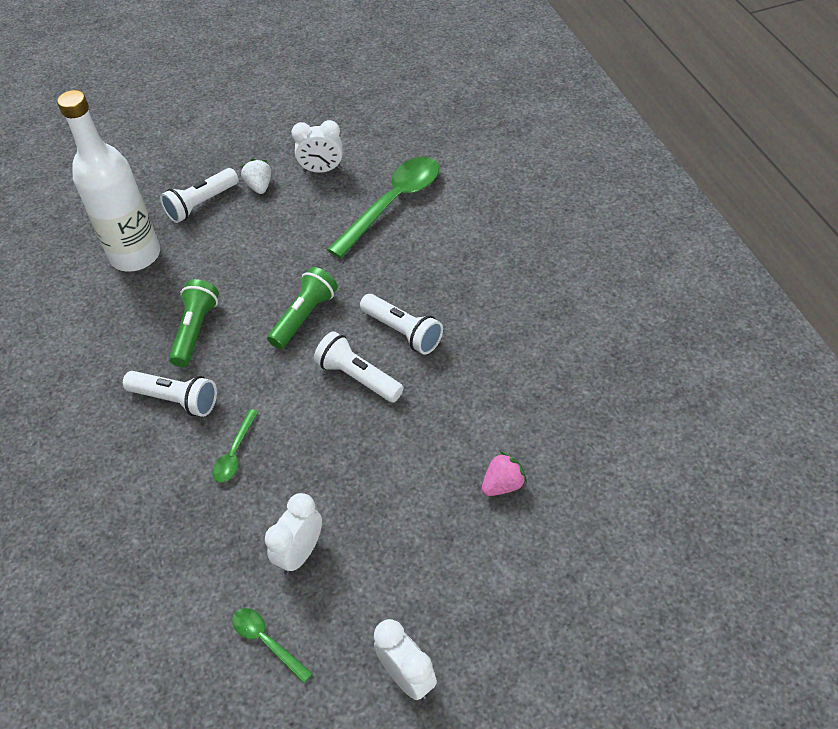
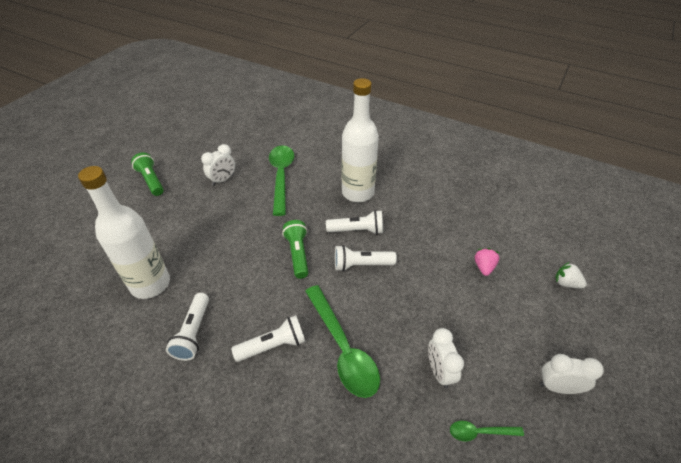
camera: 45 degrees left, 5 degrees down
(195, 330) = (241, 300): green flashlight -> green flashlight (151, 180)
(201, 204) = (165, 233): white flashlight -> white flashlight (193, 333)
(235, 453) = (343, 348): green spoon -> green spoon, size x2.12
(259, 186) = (193, 205): white strawberry -> white strawberry (566, 283)
(461, 282) = (358, 193): none -> white bottle

